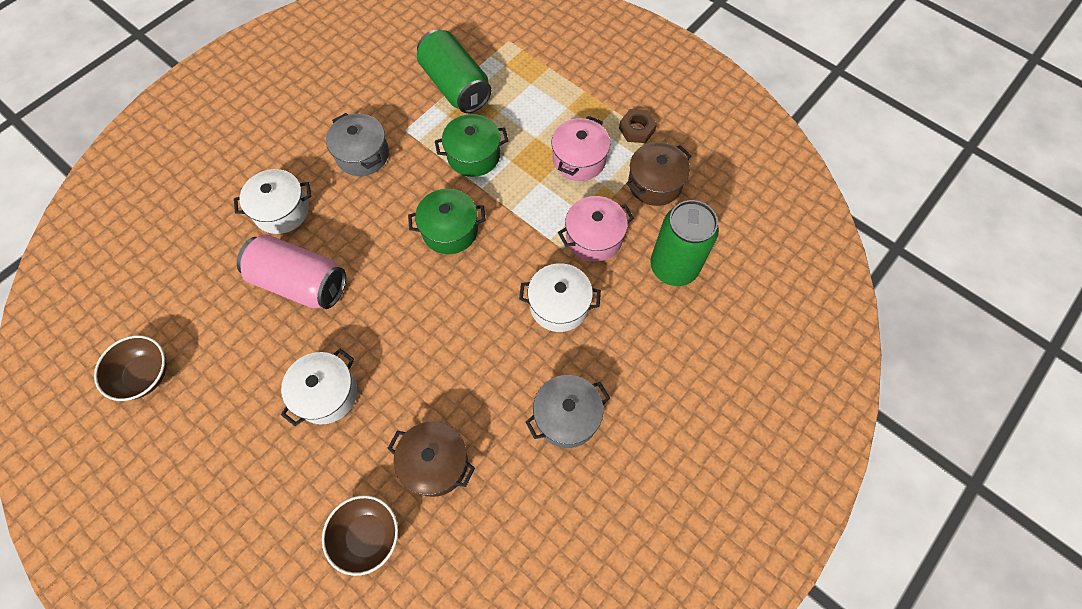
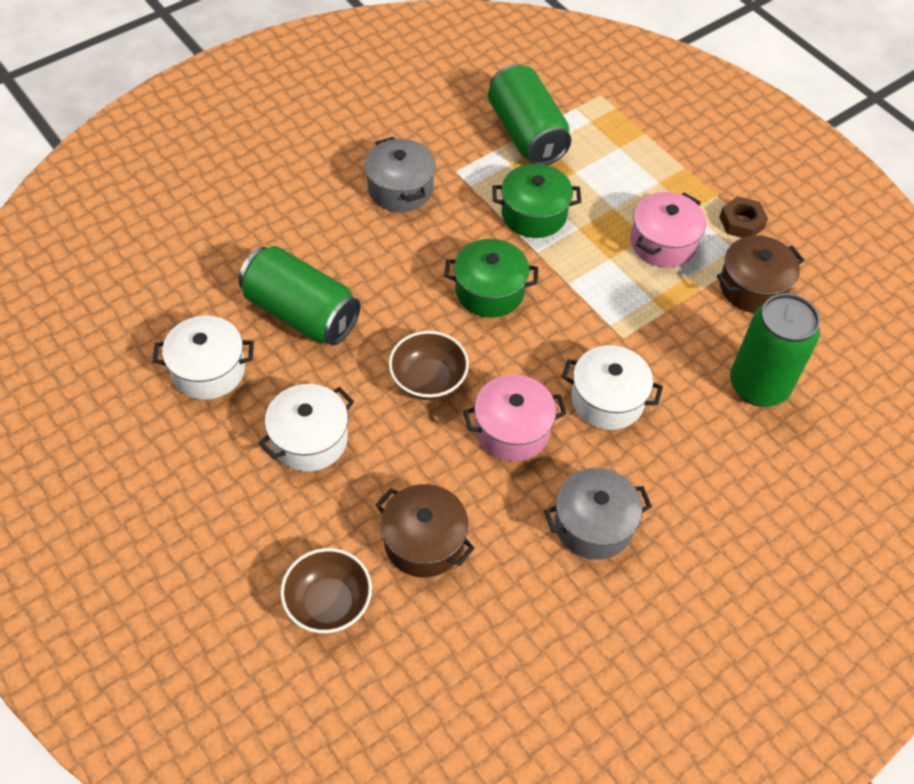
camera: 10 degrees right, 10 degrees down
(144, 375) = (104, 376): brown bowl -> brown bowl (428, 380)
(281, 210) = (294, 231): white pot -> white pot (208, 370)
(300, 282) = (301, 313): pink can -> green can
(594, 237) = (664, 333): pink pot -> pink pot (512, 430)

